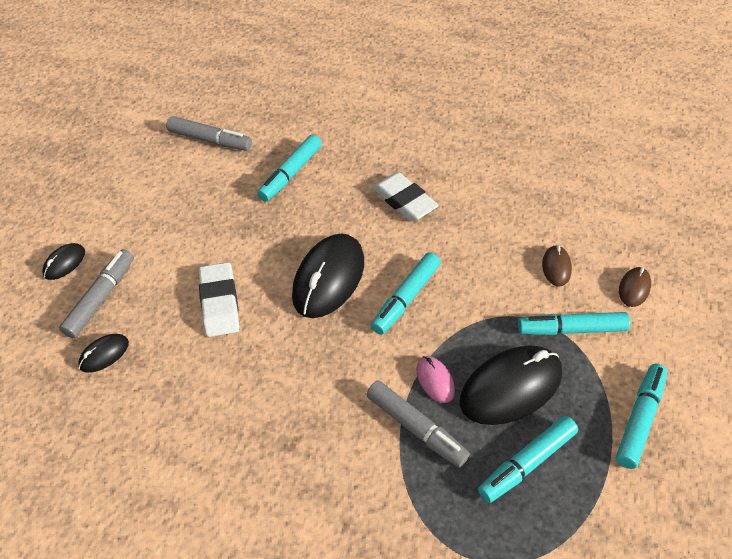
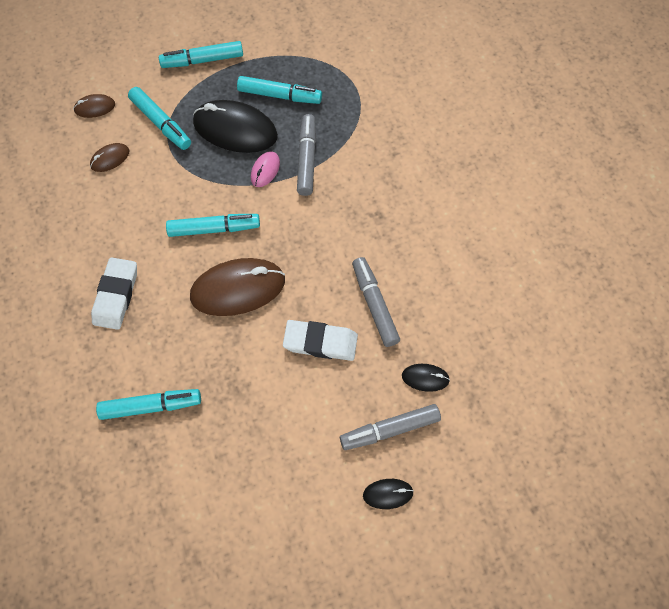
camera: 130 degrees left, 15 degrees up
(210, 140) = (161, 516): grey marker -> grey marker (374, 304)
(219, 303) = (320, 342): white eraser -> white eraser turned 60 degrees clockwise
(328, 278) = (238, 289): black mouse -> brown mouse

